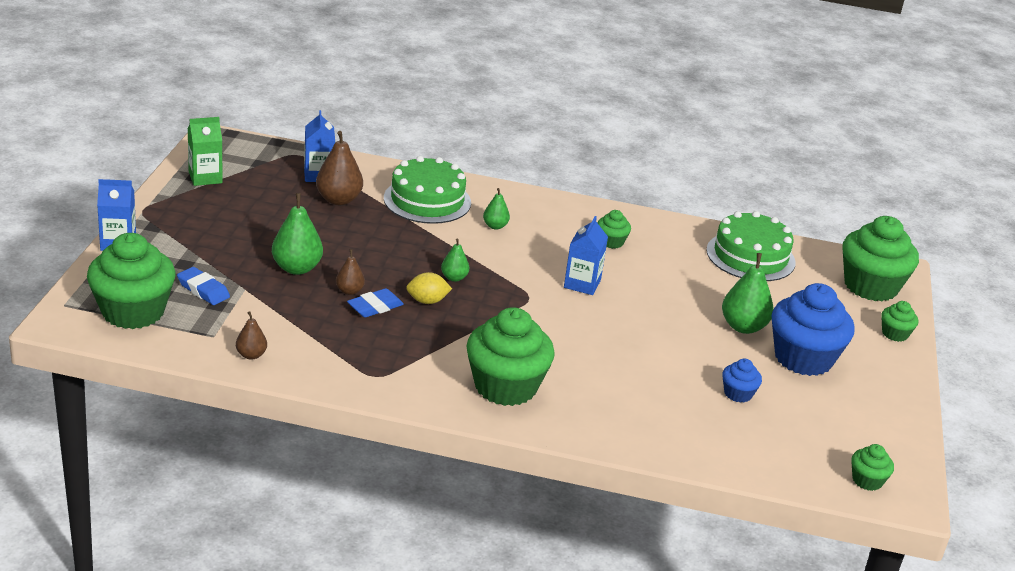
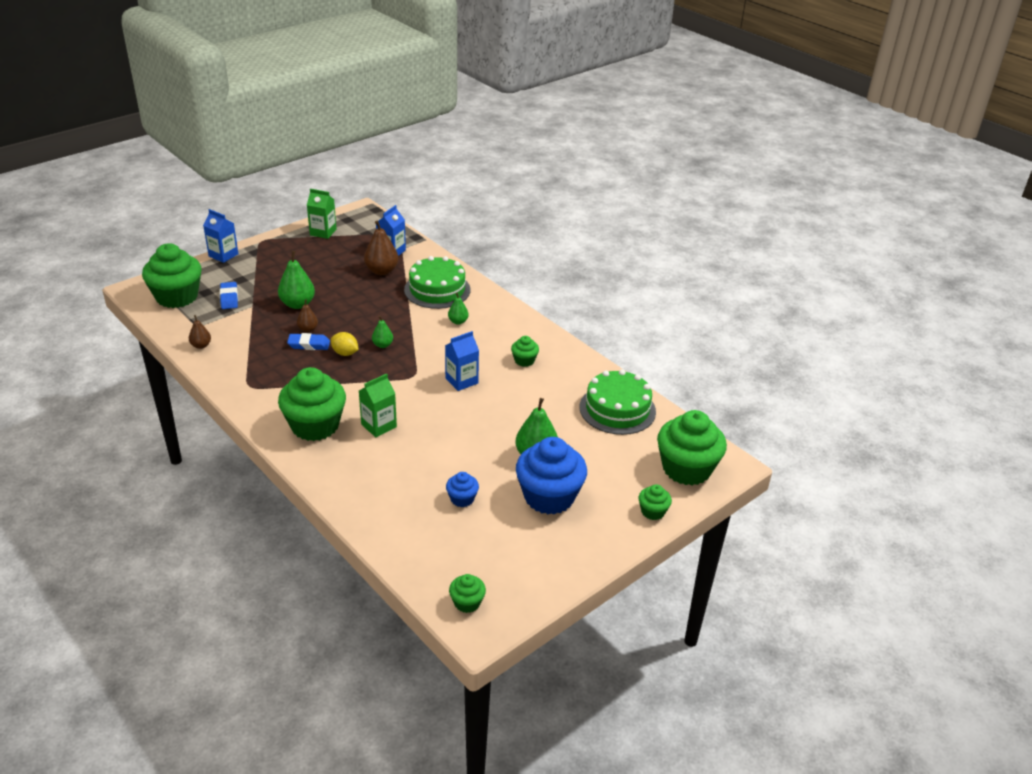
camera: 40 degrees right, 5 degrees up
(567, 360) = (379, 426): none -> green carton

